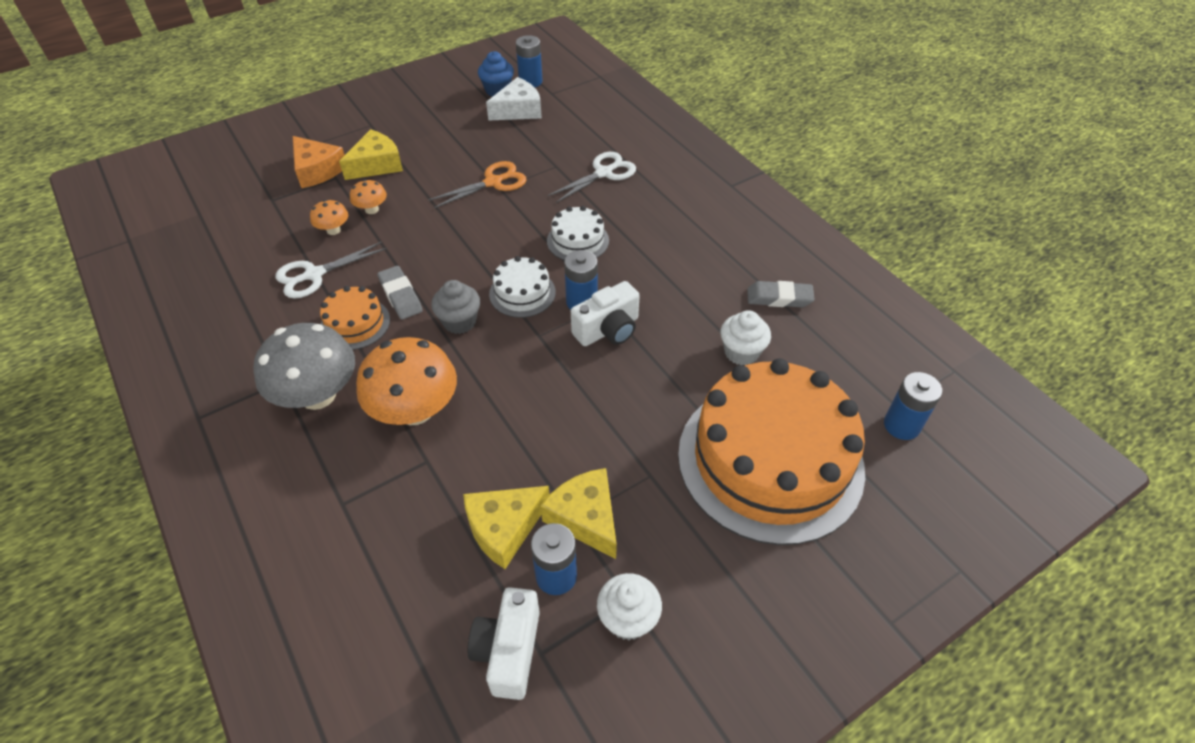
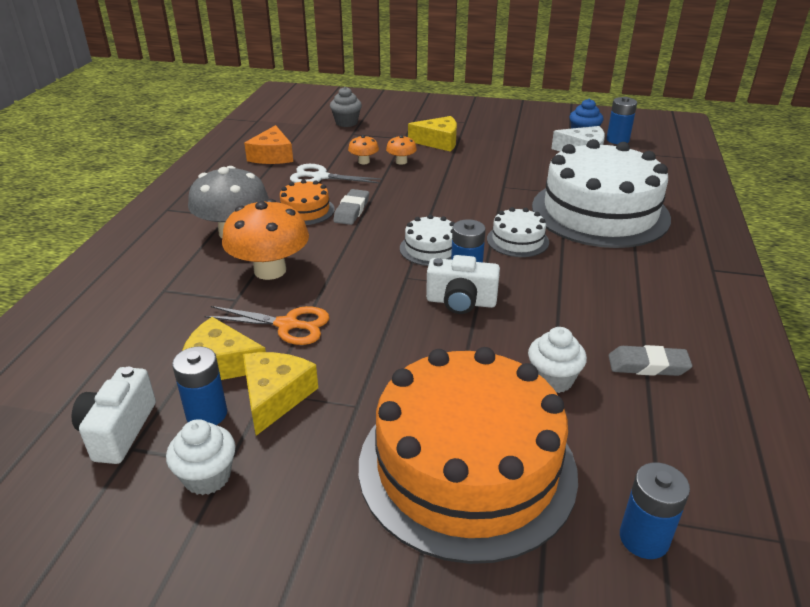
camera: 45 degrees right, 15 degrees down
(317, 170) = (399, 130): orange cheese -> orange cheese (272, 156)
(459, 322) = (366, 242): grey cupcake -> grey cupcake (346, 123)
(493, 182) = (503, 182): orange scissors -> orange scissors (287, 325)
(509, 651) = (119, 431): white camera -> white camera turned 45 degrees counterclockwise
(603, 173) = (600, 212): white scissors -> white cake
(779, 298) = (648, 365): grey eraser -> grey eraser turned 45 degrees counterclockwise

